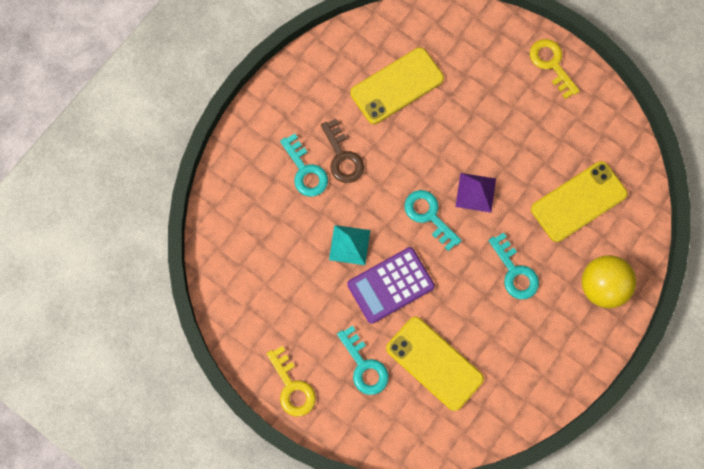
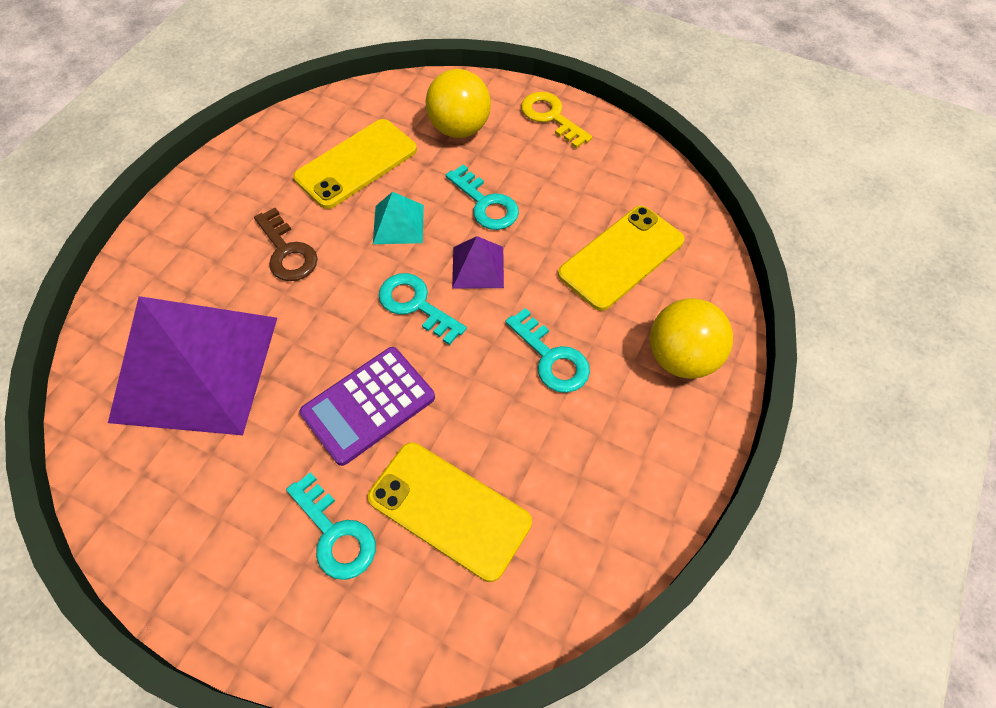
camera: 10 degrees left, 15 degrees down
(280, 239) = (195, 368): none -> purple pyramid
(292, 387) = (213, 590): yellow key -> none
(305, 171) = (234, 275): turquoise key -> turquoise key (485, 204)
(349, 245) = (302, 360): turquoise pyramid -> turquoise pyramid (398, 224)
(478, 64) = (459, 128): none -> yellow ball

